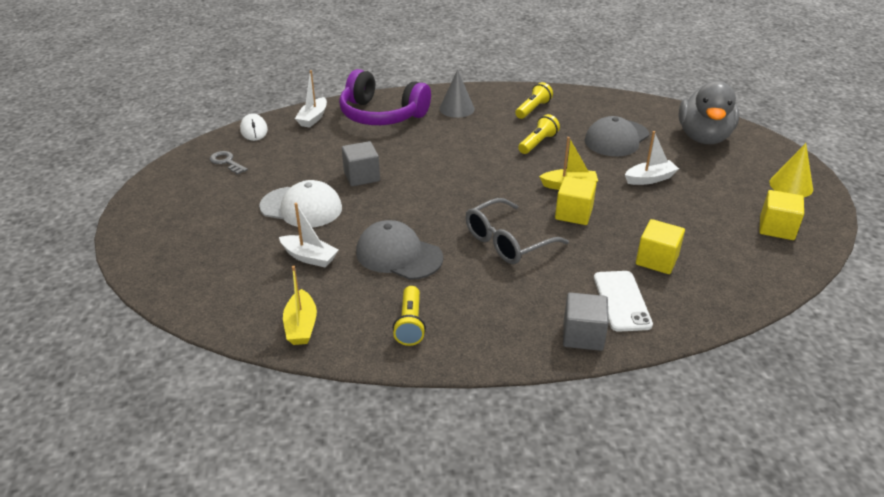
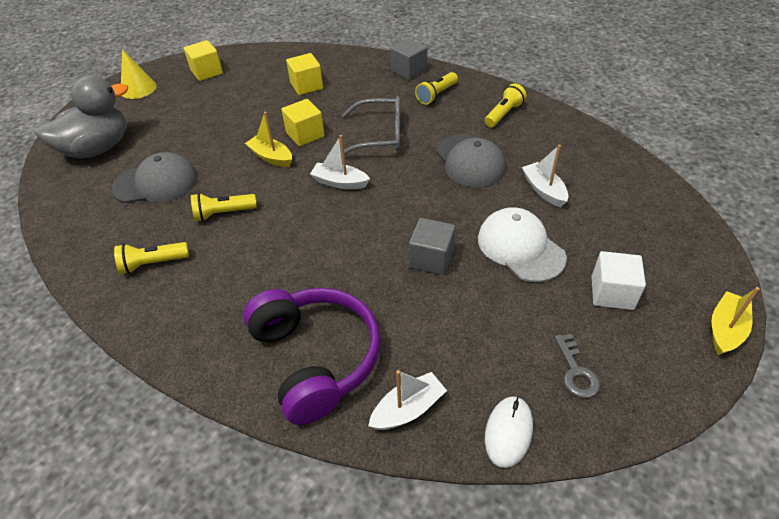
camera: 140 degrees left, 10 degrees up
(217, 207) = (612, 293): none -> white cube
(301, 326) = (579, 141): yellow boat -> yellow boat (725, 329)
(457, 109) = (221, 315): grey cone -> none
(509, 315) = (436, 95): none -> yellow flashlight
(621, 301) = (363, 76): white phone -> none
(650, 179) = (207, 135): white boat -> white boat (340, 182)

